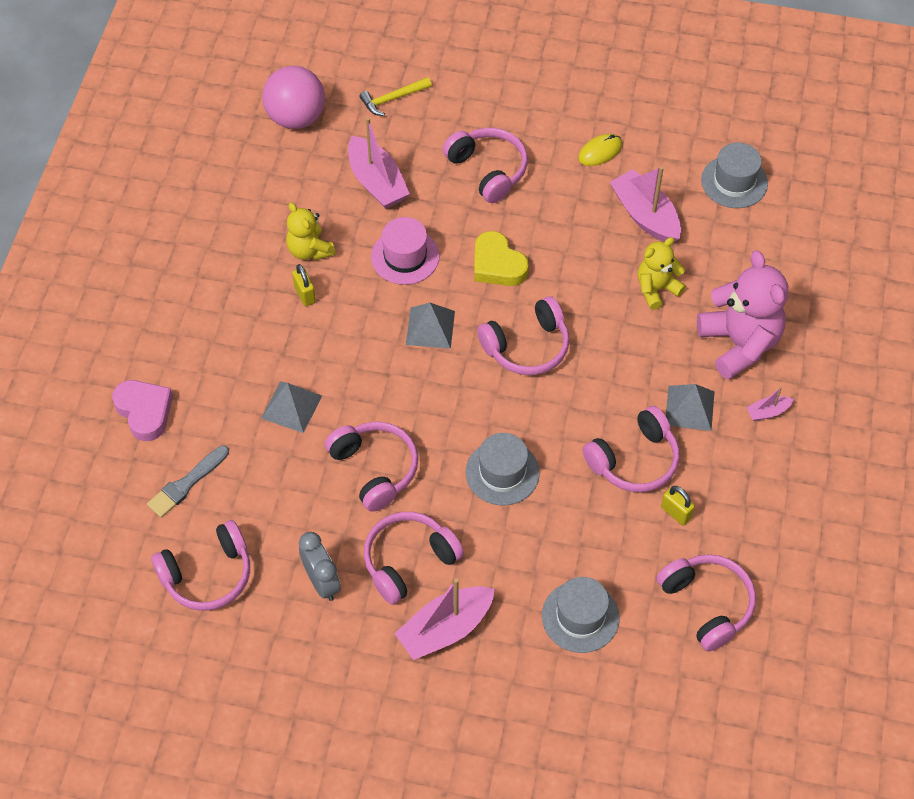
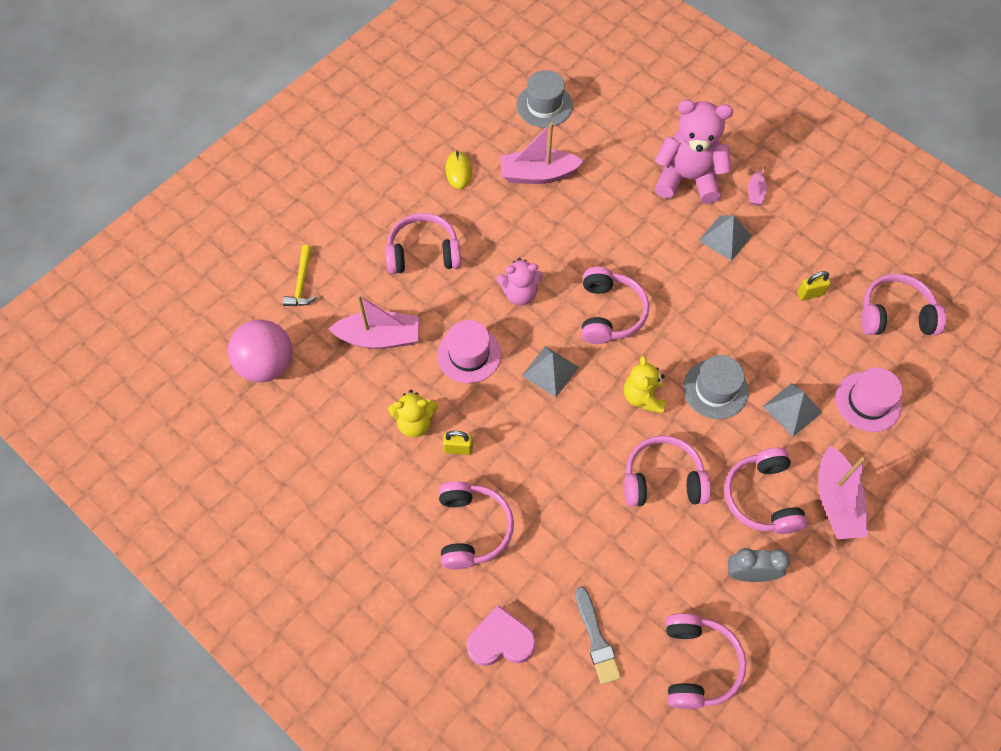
camera: 60 degrees left, 5 degrees up
(291, 406) = (566, 515): grey pyramid -> grey pyramid (792, 409)
(497, 265) = (520, 293): yellow heart -> pink teddy bear
(580, 617) = (868, 401): grey hat -> pink hat
(634, 460) = (751, 296): pink headphones -> pink headphones (472, 529)
(656, 289) = (609, 202): yellow teddy bear -> yellow teddy bear (643, 397)

